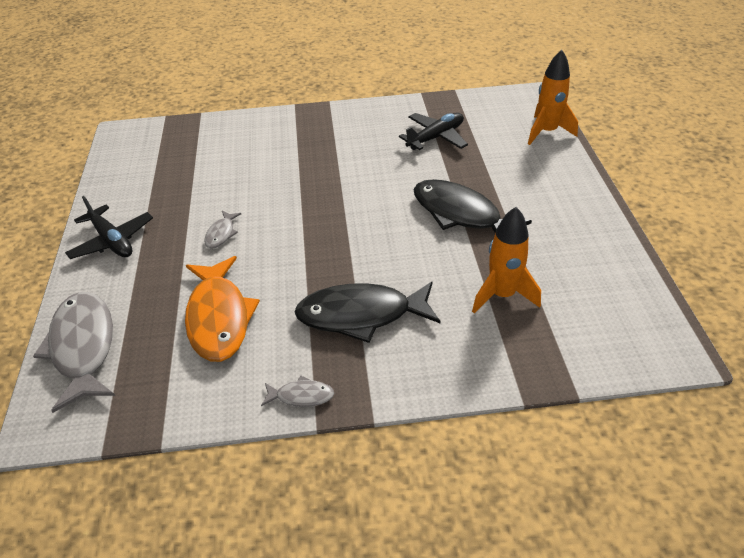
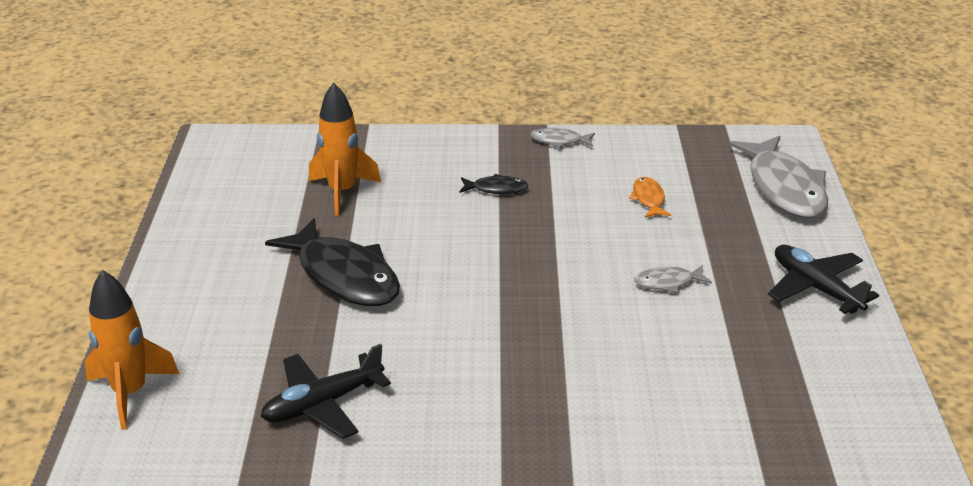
camera: 175 degrees left, 10 degrees down
(219, 318) = (648, 199): orange fish -> orange fish, size x0.46
(221, 234) = (668, 282): grey fish -> grey fish turned 120 degrees counterclockwise
(361, 315) = (496, 189): black fish -> black fish, size x0.46

